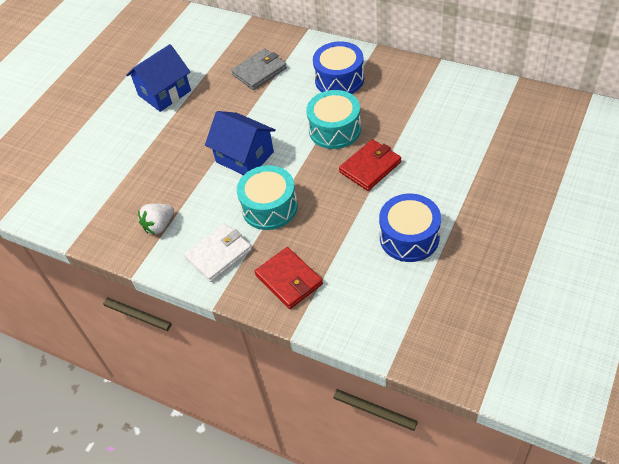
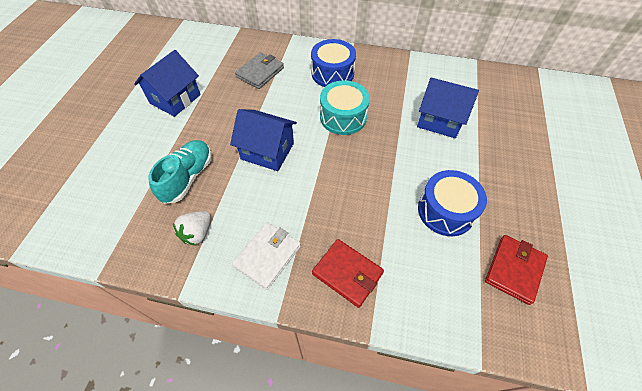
camera: 20 degrees left, 5 degrees up
(161, 174) = (188, 177): none -> turquoise shoe
(269, 207) = (305, 198): turquoise drum -> none
(370, 167) = (386, 148): red wallet -> red wallet (514, 270)
(442, 144) = (439, 120): none -> blue house

